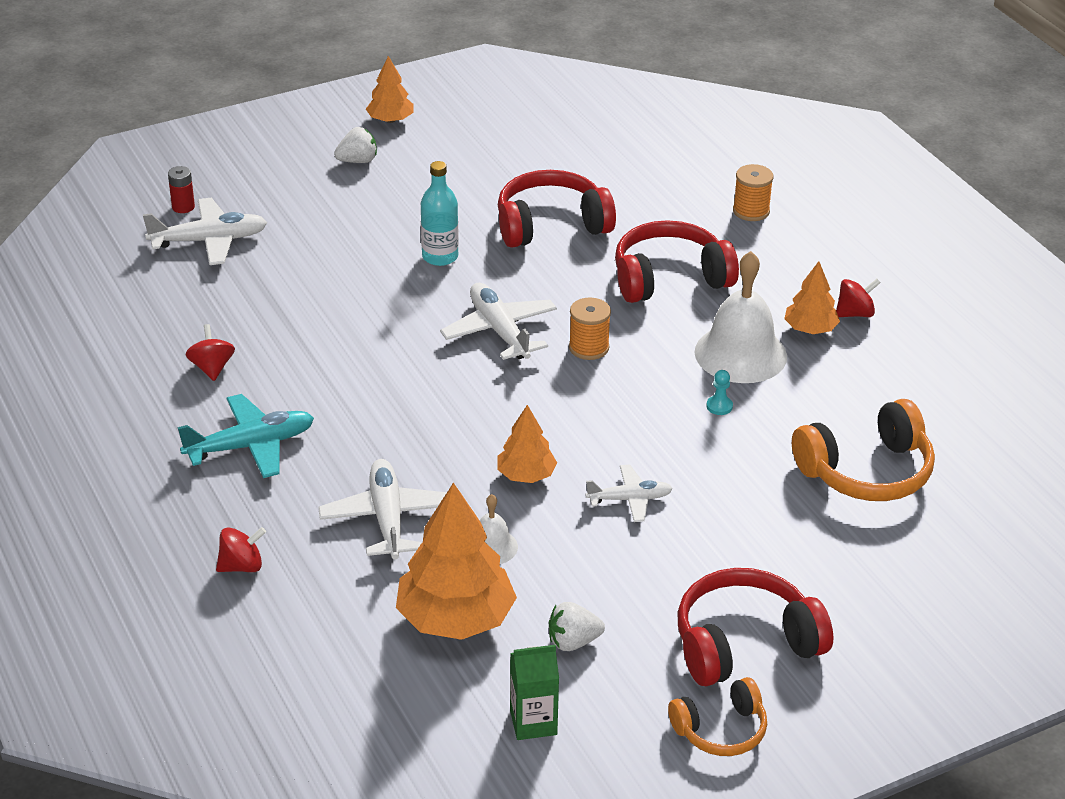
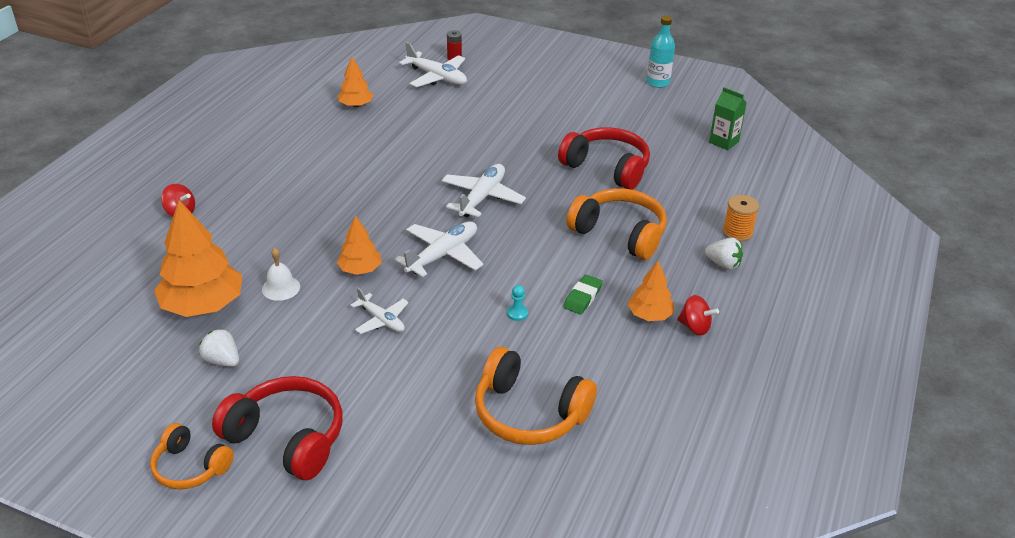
camera: 50 degrees right, 0 degrees up
(212, 368) = (333, 127): red spinning top -> none
(251, 446) = (283, 168): turquoise plane -> none
(358, 161) = (569, 83): white strawberry -> white strawberry (723, 264)
(387, 518) = (268, 240): white plane -> white plane (443, 255)
(390, 120) = (621, 75): orange tree -> orange tree (356, 105)
(440, 257) = (522, 147): turquoise bottle -> turquoise bottle (658, 82)
(533, 722) = (134, 380): green carton -> green carton (723, 142)
(589, 348) = (509, 236): orange spool -> none
(669, 278) = (619, 233): red headphones -> orange headphones
(740, 354) = (583, 297): white bell -> green eraser

